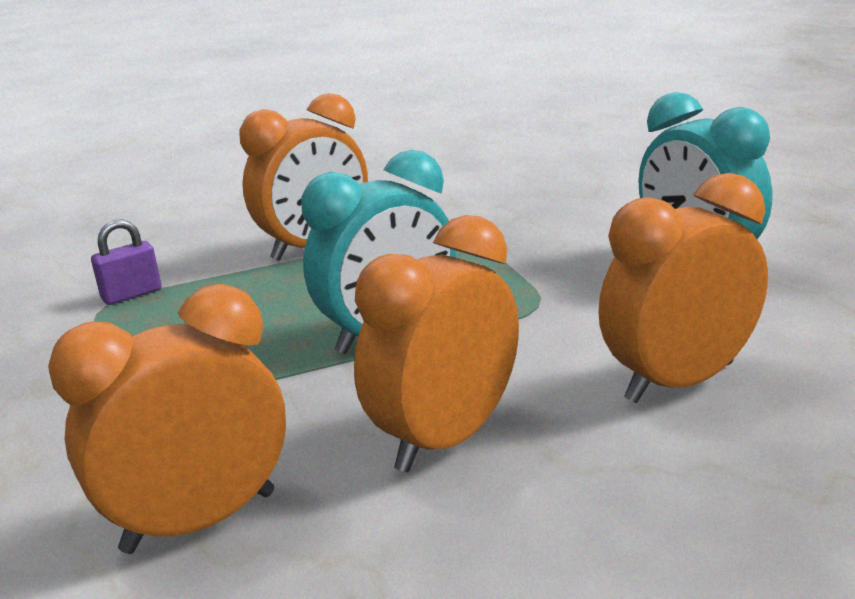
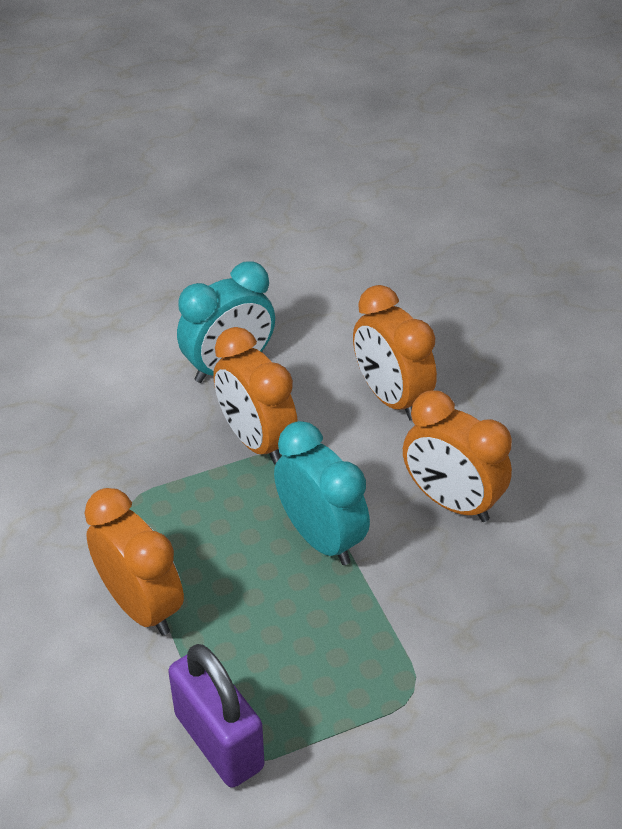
camera: 95 degrees left, 20 degrees up
(132, 295) = (219, 741): purple padlock -> purple padlock, size x1.96
(200, 522) = (537, 610): orange clock -> orange clock (256, 441)

